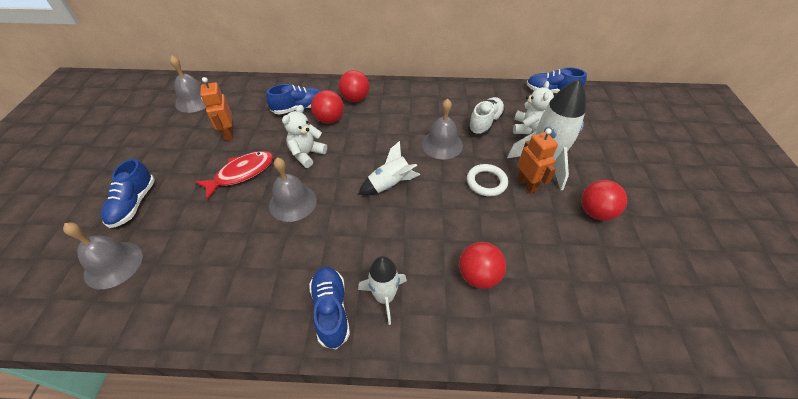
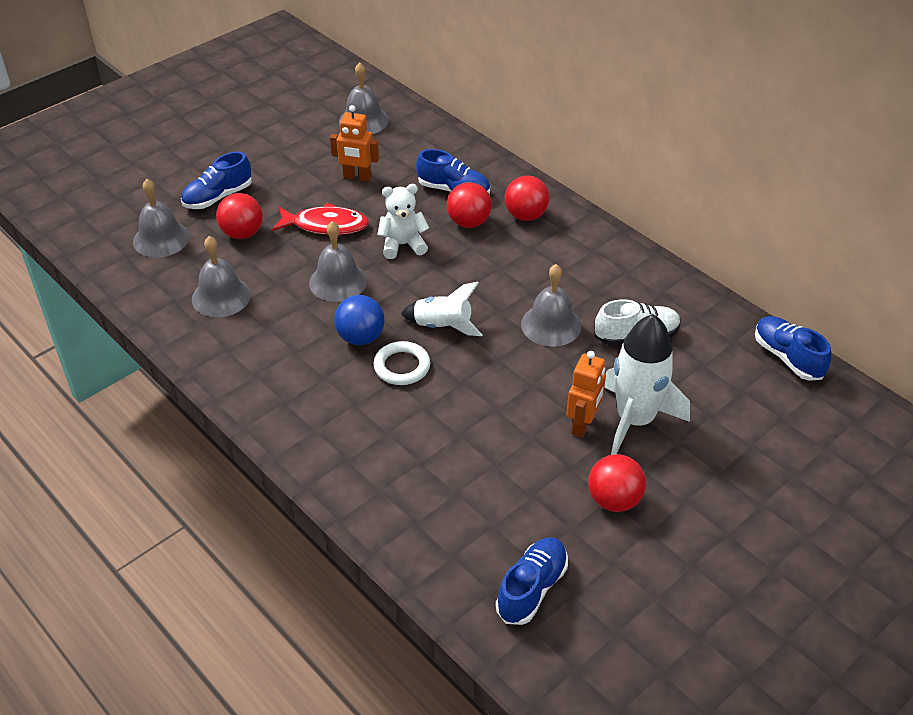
camera: 45 degrees right, 5 degrees down
(216, 272) = (221, 296): none -> grey bell
(228, 133) = (357, 177): orange robot -> orange robot turned 105 degrees counterclockwise
(331, 310) = (268, 386): blue shoe -> blue shoe (531, 589)
(351, 227) = (361, 337): none -> blue ball
(384, 297) = (318, 409): white rocket -> none
(478, 276) = (414, 455): red ball -> red ball (242, 233)
(486, 182) = (542, 392): white ring -> white ring (402, 366)
(527, 128) = (680, 374): white teddy bear -> none

